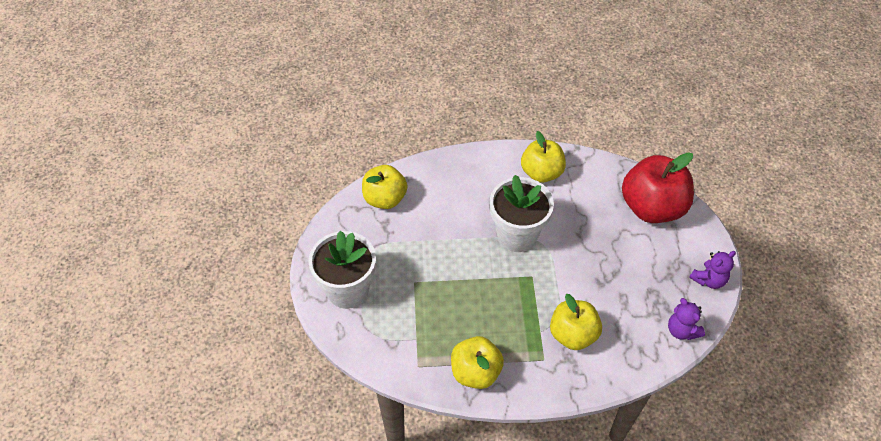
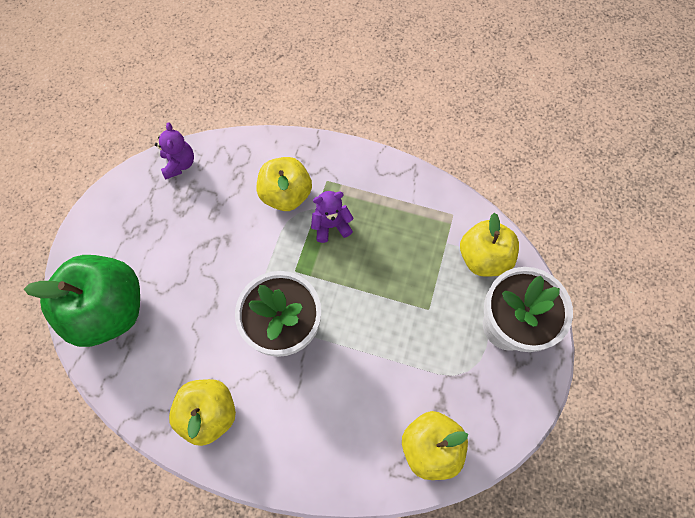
camera: 160 degrees left, 15 degrees up
(475, 372) = (398, 190): yellow apple -> yellow apple (483, 257)
(651, 208) = (110, 310): red apple -> green apple
(708, 280) = (115, 203): purple teddy bear -> purple teddy bear (331, 225)

